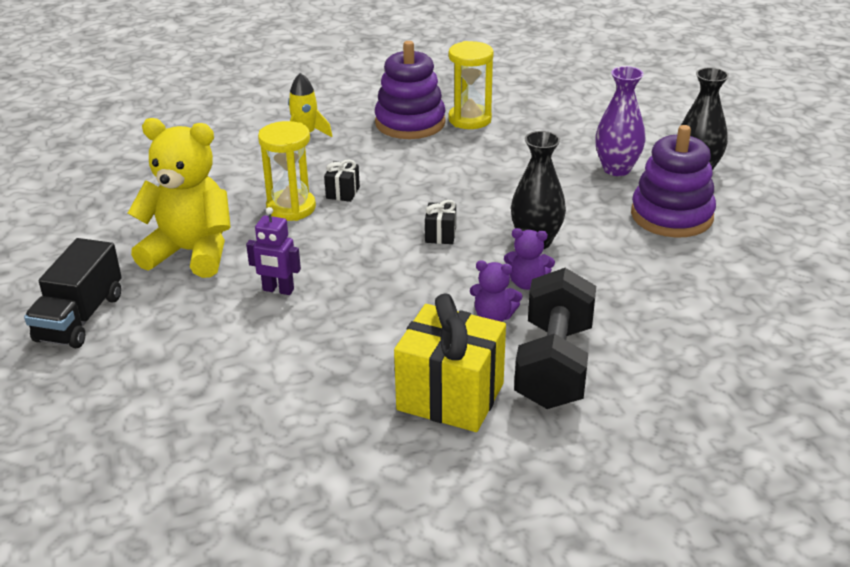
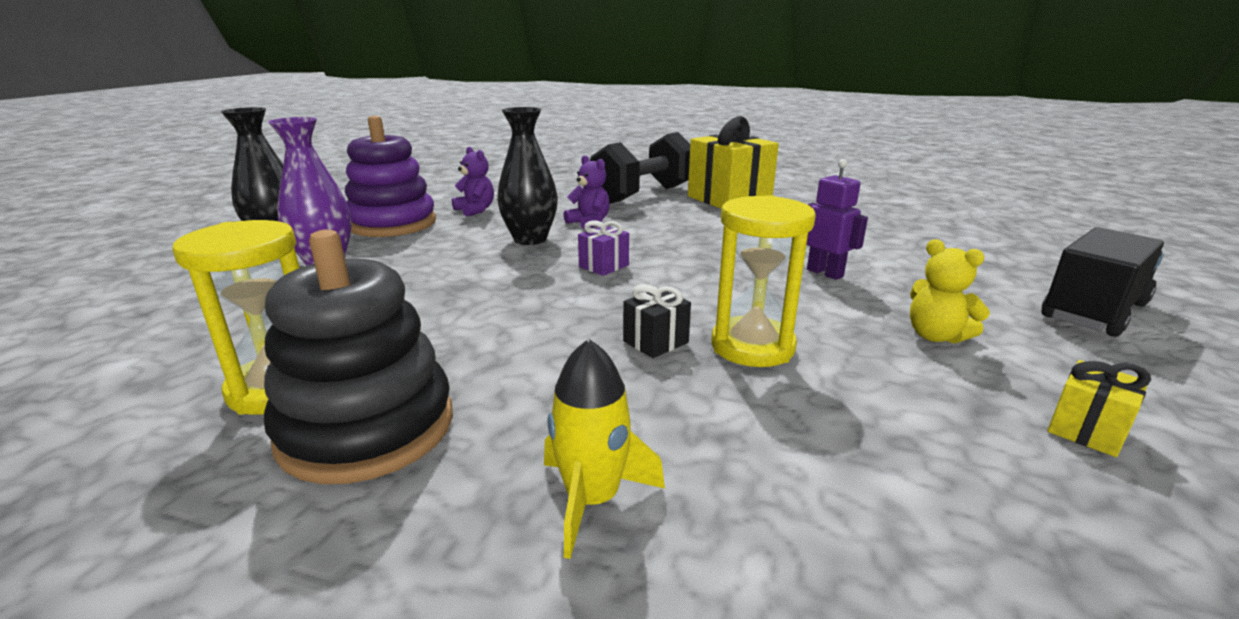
camera: 145 degrees left, 10 degrees down
(124, 219) = (1087, 430): none -> yellow gift
(191, 252) = (935, 336): yellow teddy bear -> yellow teddy bear, size x0.46
(410, 123) = (367, 428): purple stacking toy -> black stacking toy
(440, 235) = (604, 266): black gift -> purple gift
(493, 317) = (646, 216): purple teddy bear -> purple teddy bear (475, 210)

